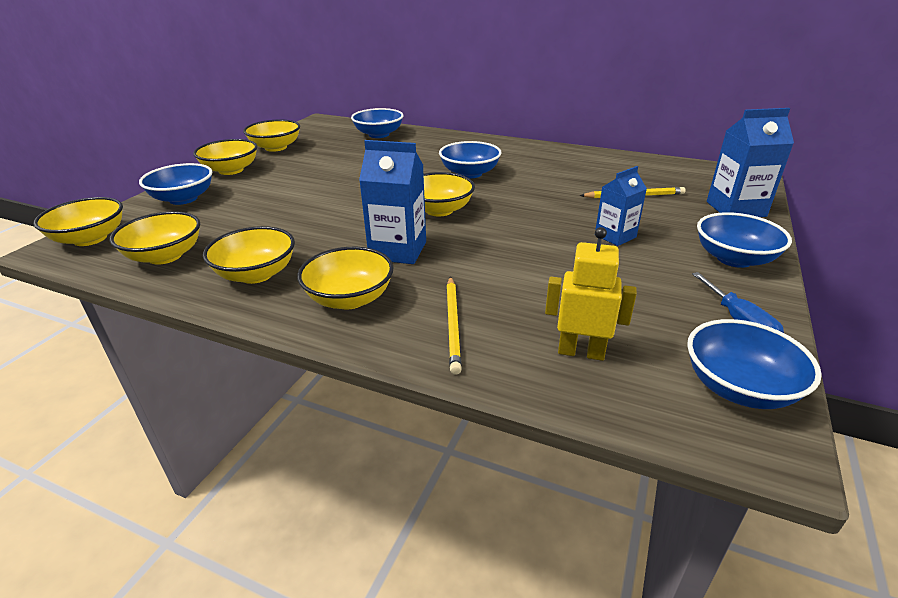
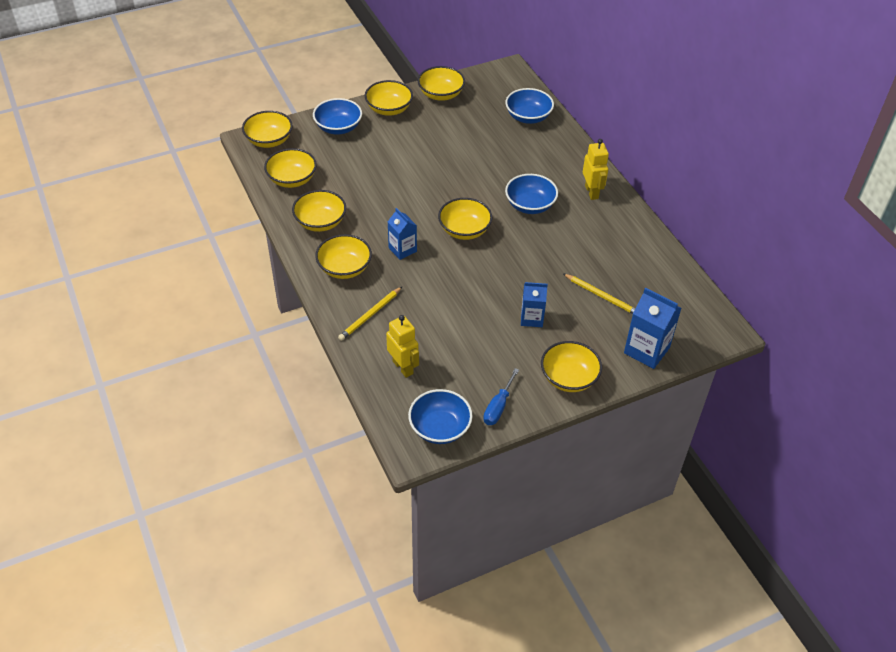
camera: 40 degrees right, 15 degrees up
(398, 250) = (402, 250): blue carton -> blue carton, size x0.65
(503, 150) = (591, 192): none -> yellow robot
(734, 259) = (569, 378): blue bowl -> yellow bowl

